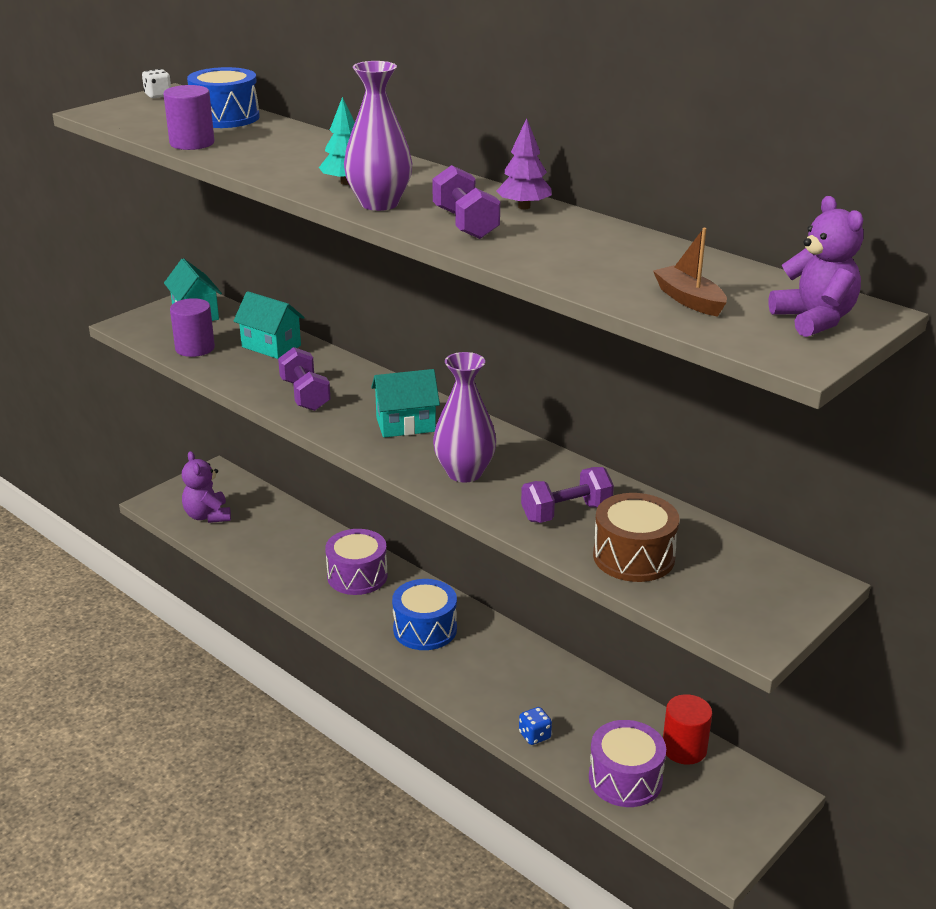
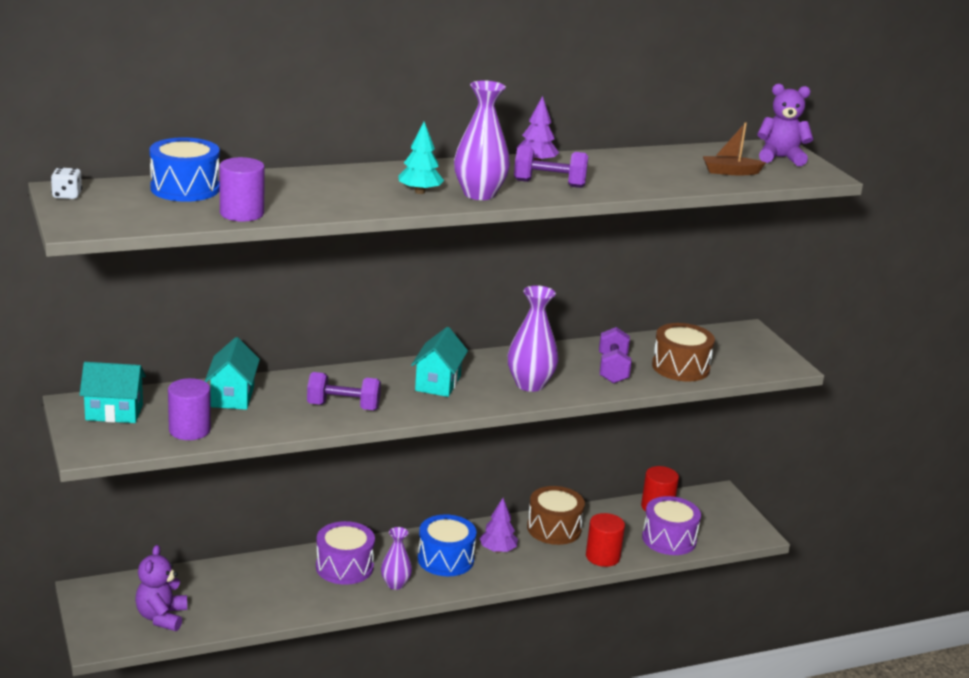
camera: 65 degrees left, 5 degrees down
(207, 516) = (161, 617): purple teddy bear -> purple teddy bear turned 90 degrees clockwise
(271, 346) = (232, 396): turquoise house -> turquoise house turned 60 degrees counterclockwise
(355, 614) = (395, 584): none -> purple vase
(473, 656) = (497, 550): none -> purple tree
(534, 735) = (602, 557): blue dice -> red cylinder
(553, 682) = (554, 529): none -> brown drum

